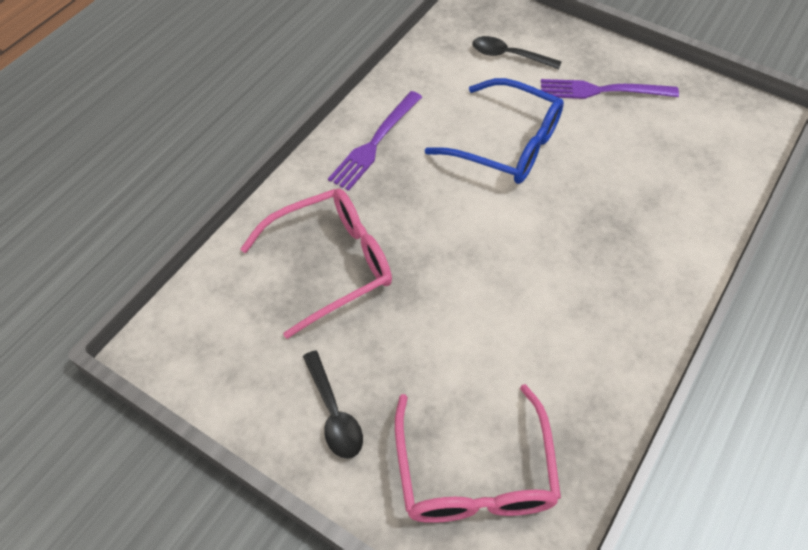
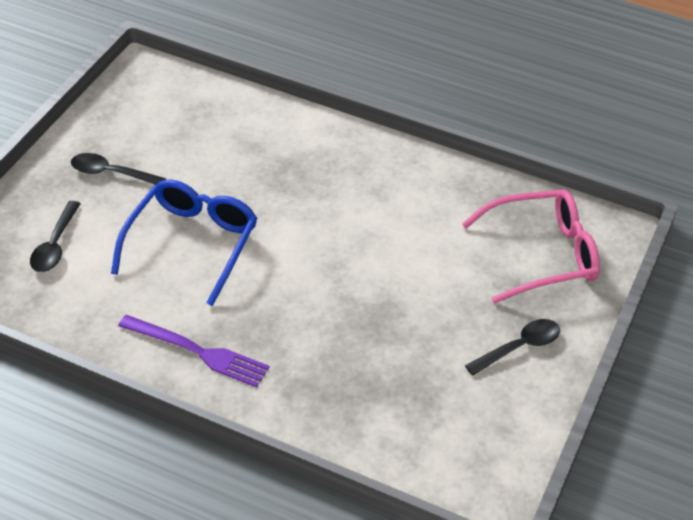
camera: 100 degrees left, 10 degrees down
(330, 264) = (366, 370): pink glasses -> none
(602, 91) = (111, 173): purple fork -> black spoon

